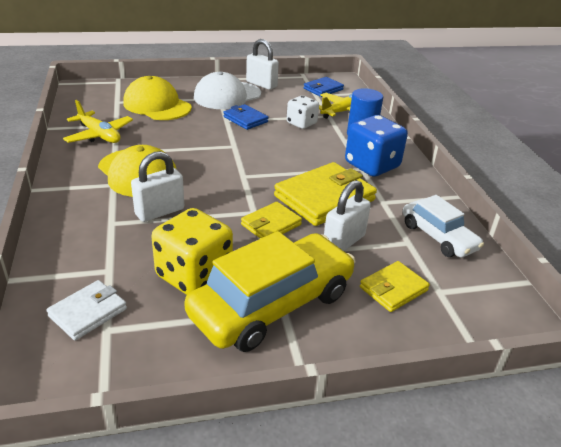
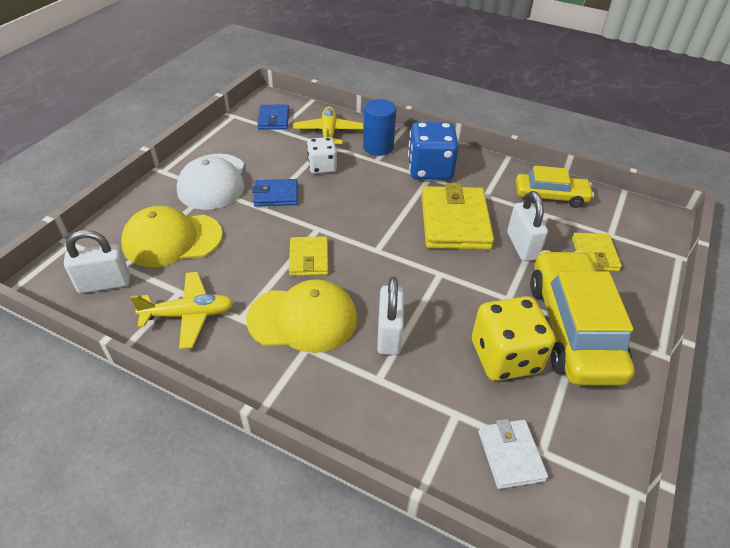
camera: 50 degrees left, 10 degrees up
(261, 84) = (217, 148): white padlock -> white padlock (104, 284)
(271, 224) = (468, 273): yellow wallet -> yellow wallet (309, 259)
(438, 237) = (550, 196): white car -> yellow car

